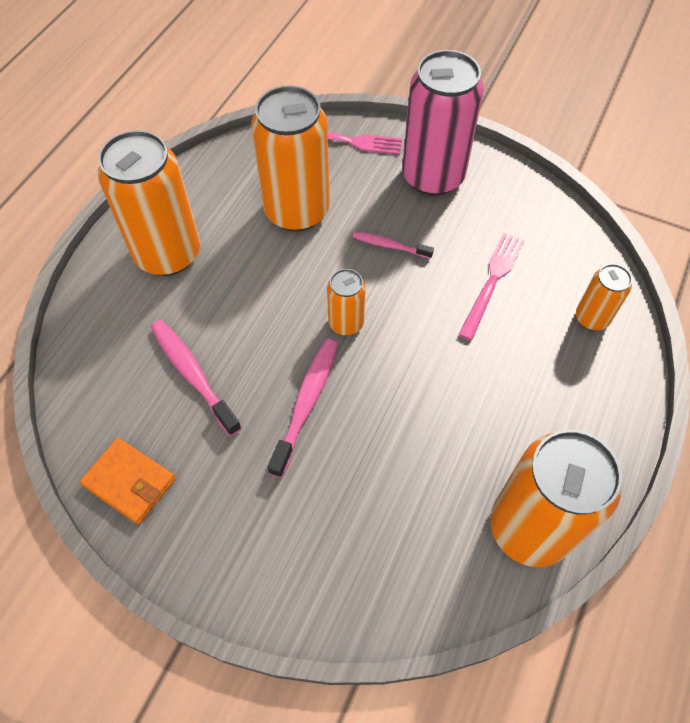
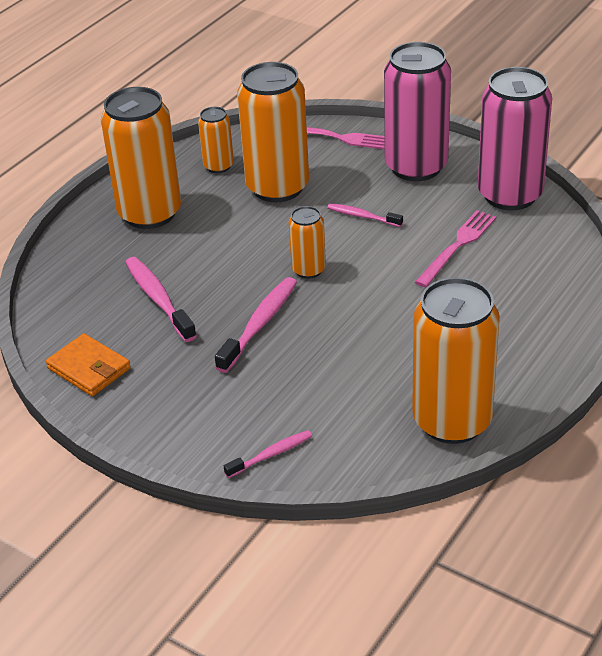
camera: 10 degrees right, 20 degrees down
(347, 594) = (271, 454): none -> pink toothbrush
(532, 209) = (510, 195): none -> pink can
(591, 318) = (549, 277): orange can -> orange can (218, 166)

